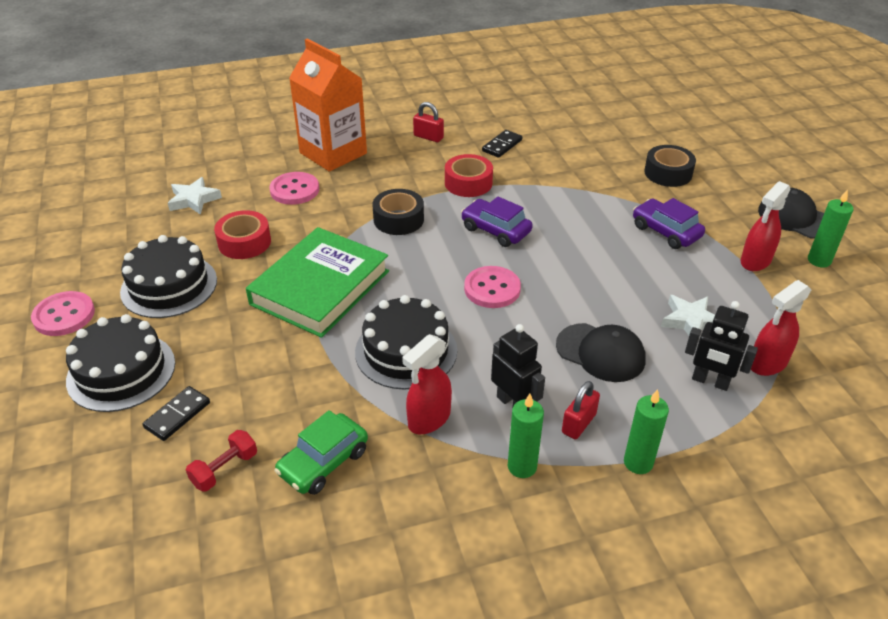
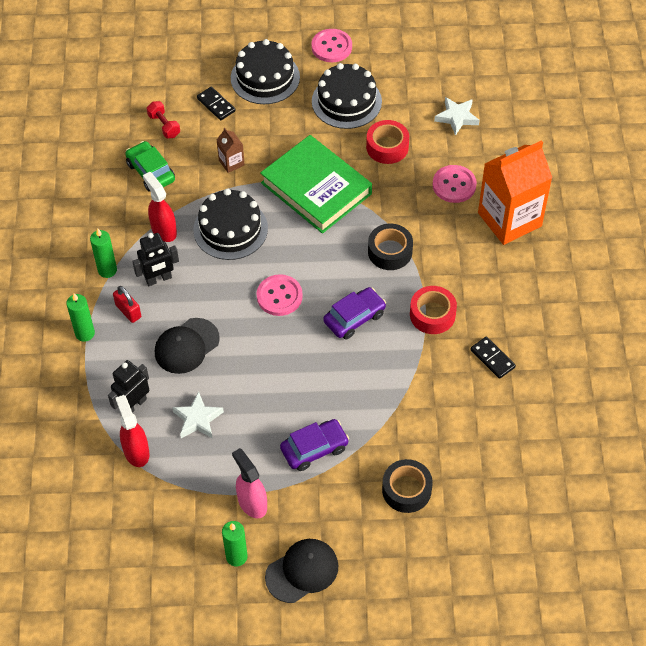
camera: 105 degrees right, 15 degrees up
(290, 374) = (231, 162): none -> brown carton
(428, 137) = (523, 300): red padlock -> none
(755, 261) = (252, 503): red spray bottle -> pink spray bottle

